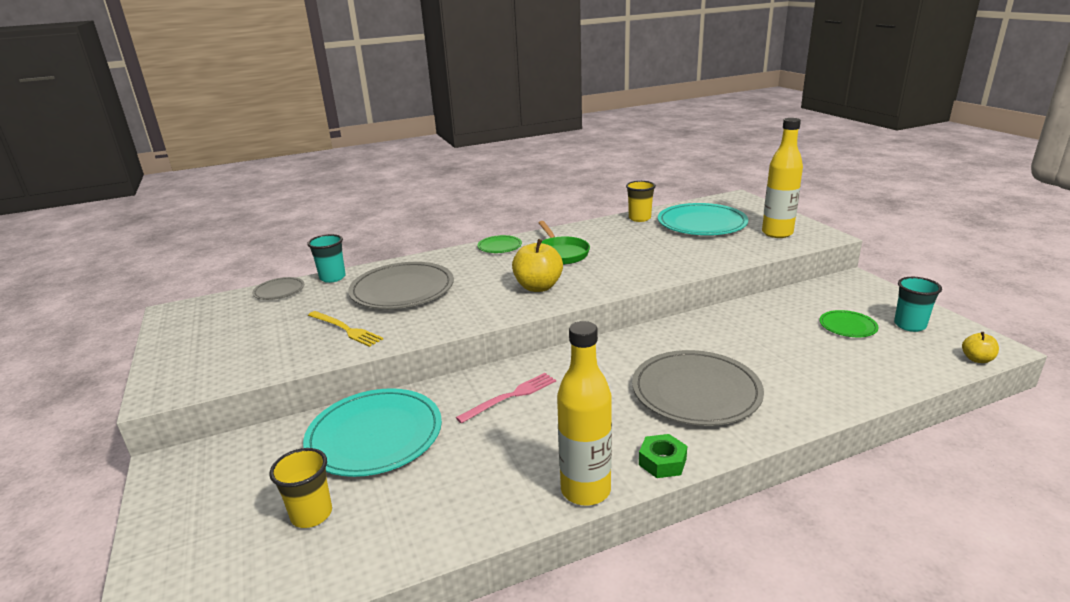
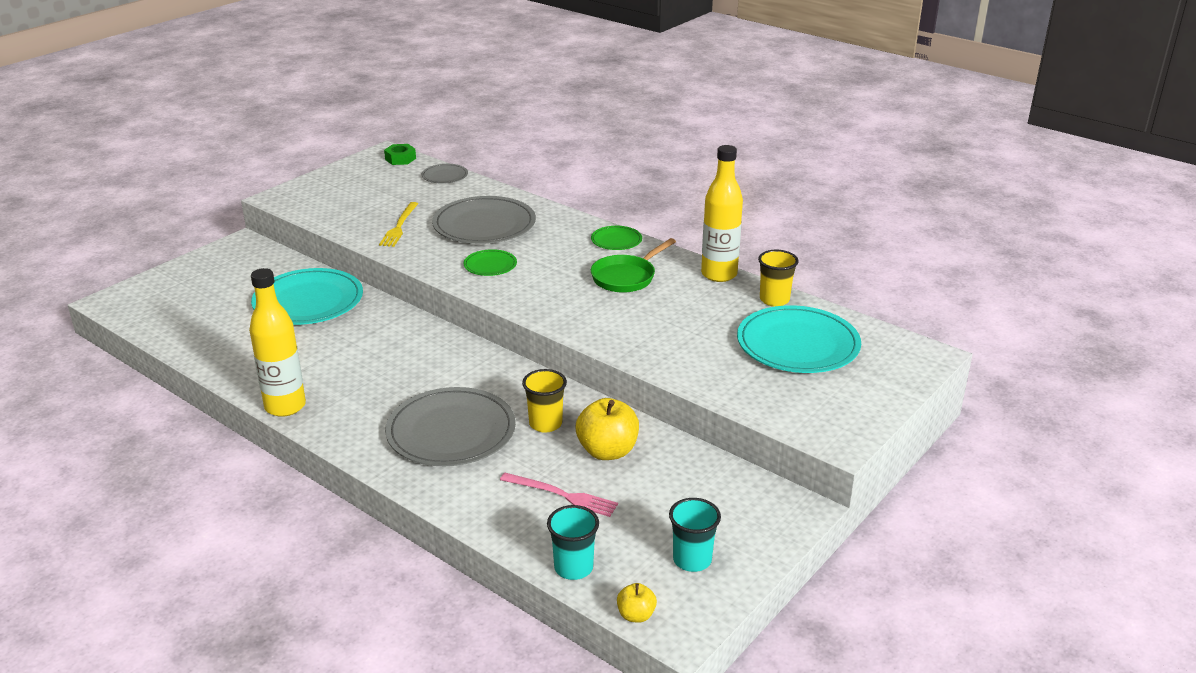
camera: 60 degrees right, 5 degrees up
(311, 514) = (217, 310): yellow cup -> yellow cup (545, 424)
(332, 277) = (484, 187): turquoise cup -> turquoise cup (573, 568)
(510, 397) = (389, 341): pink fork -> pink fork (562, 495)
(538, 287) = (537, 286): yellow apple -> yellow apple (607, 451)
(662, 462) = (336, 434): green nut -> green nut (400, 159)
(777, 233) = (814, 403): yellow bottle -> yellow bottle (719, 274)
(847, 326) = (655, 512): green plate -> green plate (490, 265)

